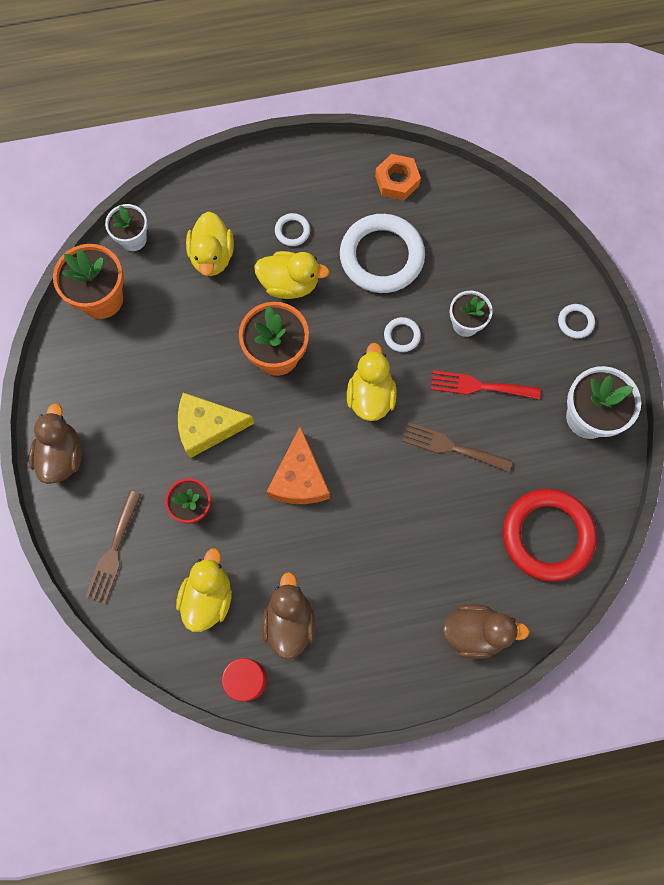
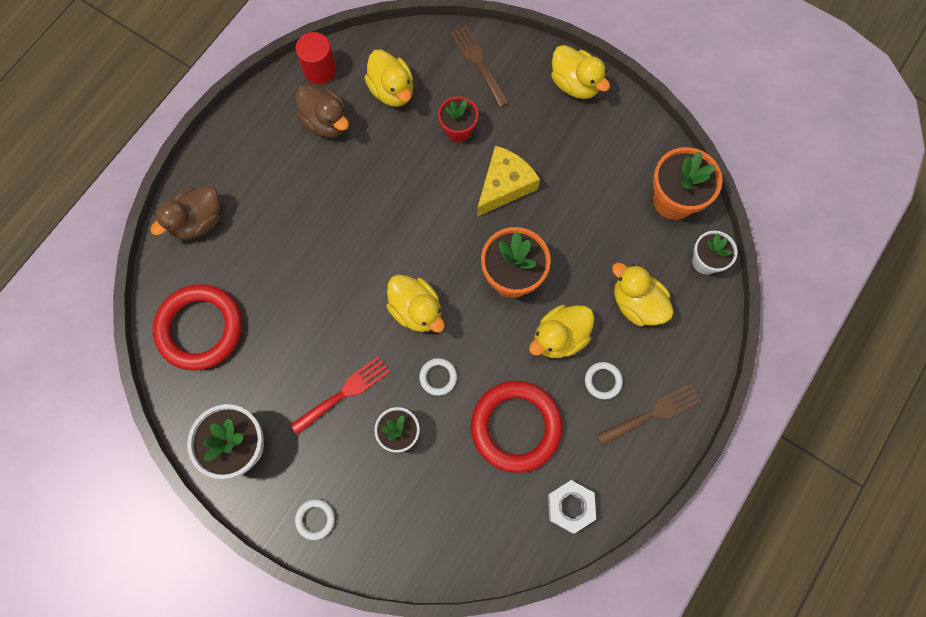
camera: 135 degrees right, 0 degrees up
(62, 456) = (575, 84): brown duck -> yellow duck
(299, 478) = (408, 210): orange cheese -> none
(381, 256) = (516, 427): white ring -> red ring
(397, 181) = (570, 507): orange nut -> white nut
(451, 447) = (324, 328): brown fork -> brown fork (653, 413)

